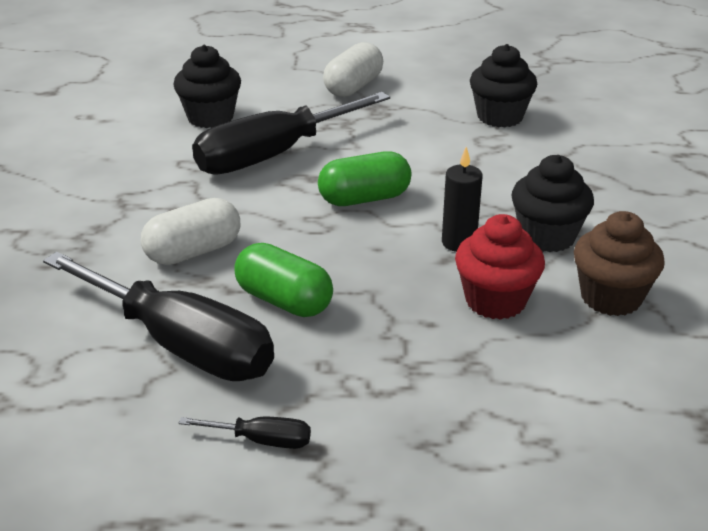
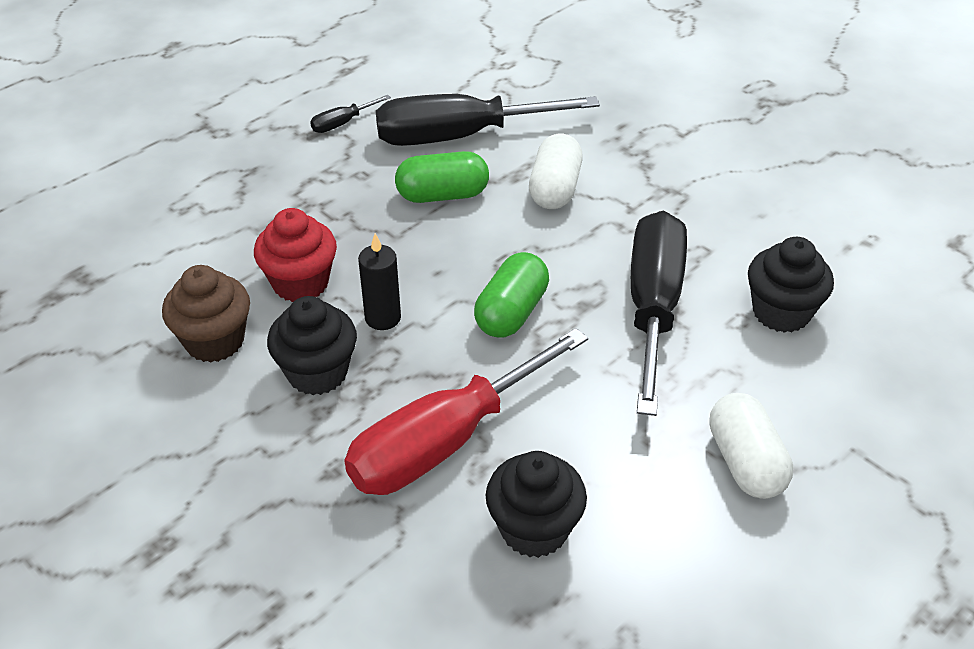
camera: 135 degrees right, 10 degrees up
(502, 165) = (444, 441): none -> red screwdriver

